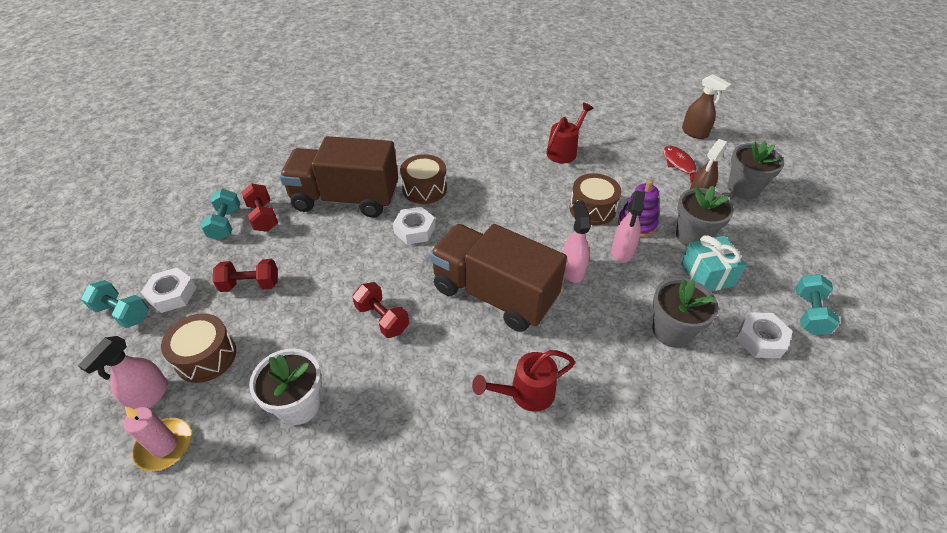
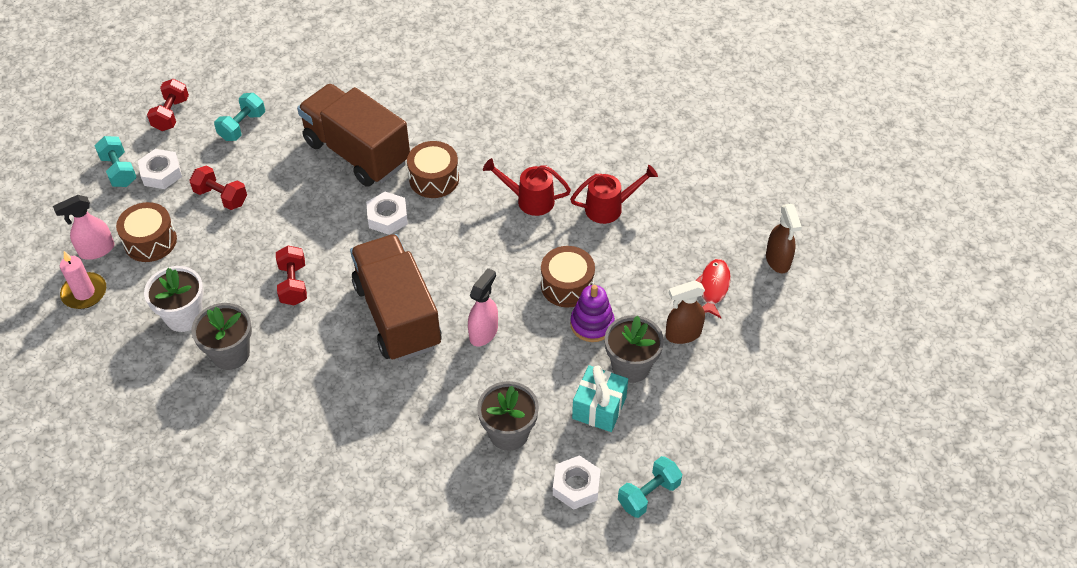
camera: 35 degrees right, 5 degrees up
(263, 217) = (276, 135): red dumbbell -> red dumbbell (171, 114)
(526, 393) = (344, 407): red watering can -> red watering can (530, 200)
(622, 252) = (547, 342): pink spray bottle -> none
(743, 189) = (746, 350): grey flower pot -> grey flower pot (230, 354)

